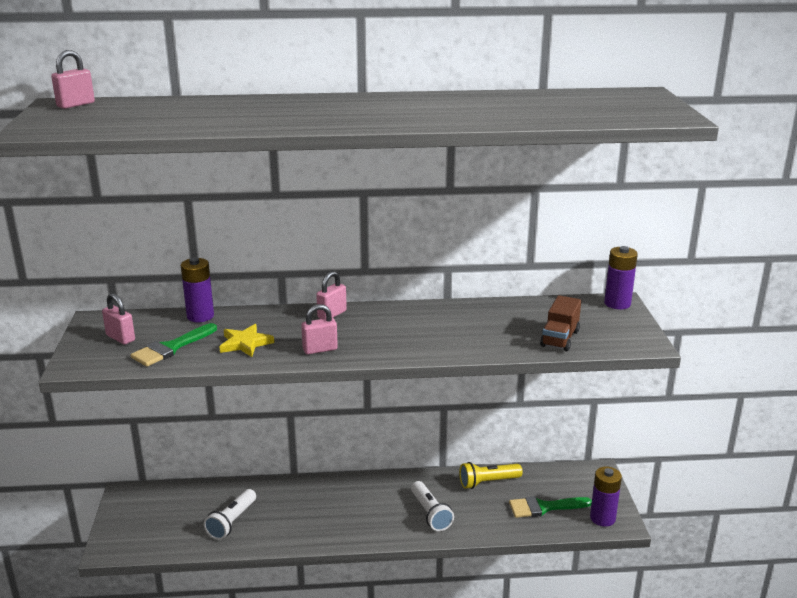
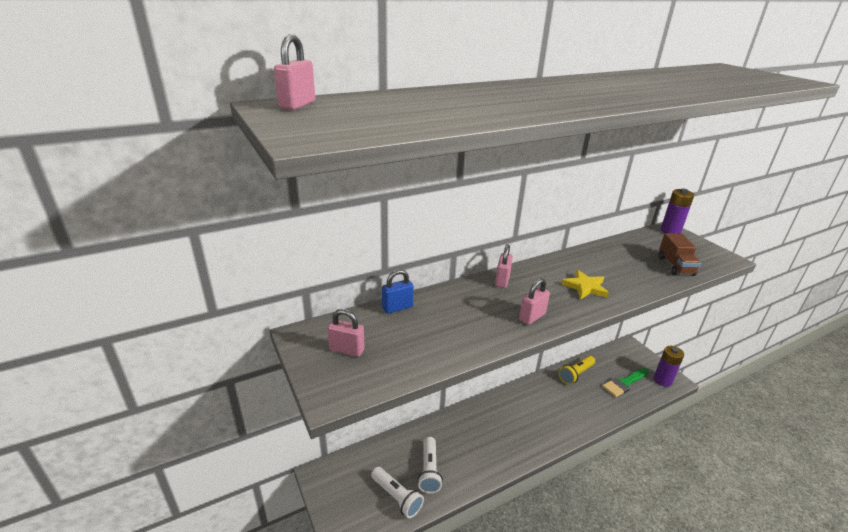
camera: 25 degrees left, 5 degrees up
(171, 348) = (406, 348): green brush -> none
(200, 316) = (397, 307): purple battery -> blue padlock
(245, 343) = (466, 326): yellow star -> yellow star (585, 287)
(430, 514) = (562, 412): white flashlight -> white flashlight (397, 497)

